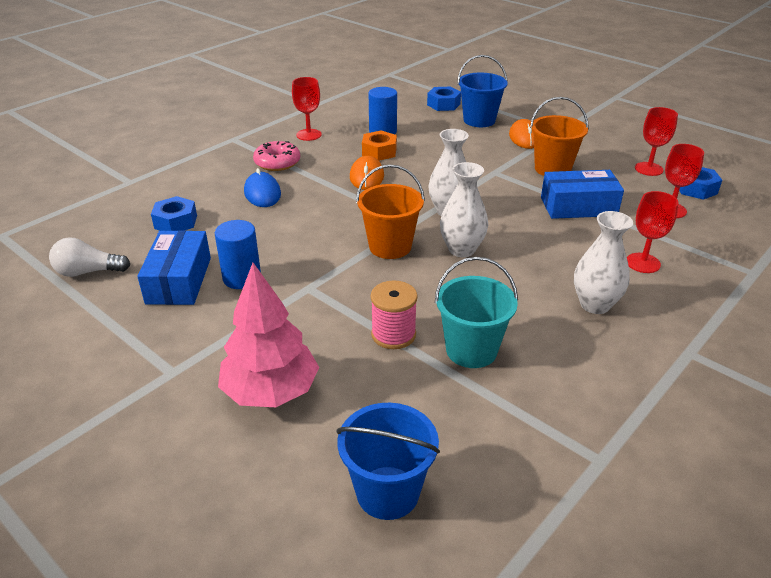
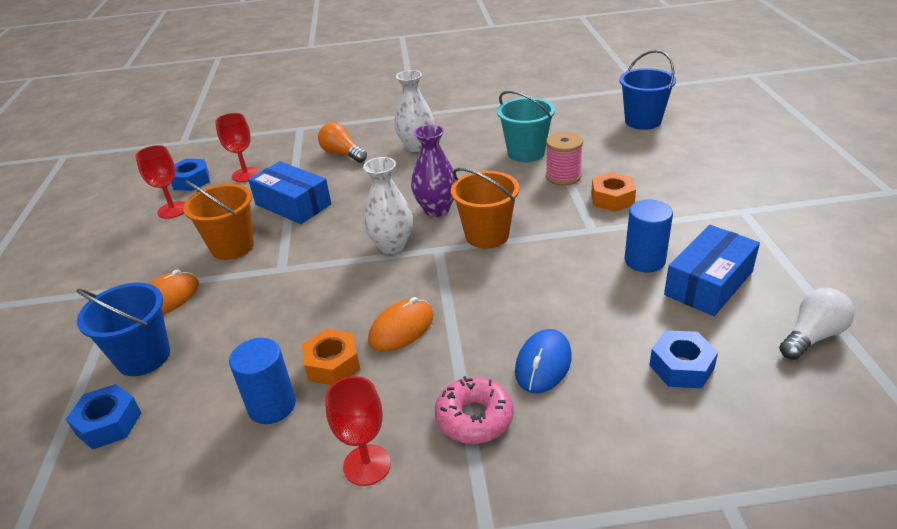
camera: 135 degrees left, 0 degrees up
(88, 272) = (812, 336): white light bulb -> white light bulb turned 75 degrees counterclockwise
(271, 392) = (675, 176): pink tree -> none
(317, 328) = (612, 199): none -> orange nut
(461, 249) = (436, 209): white vase -> purple vase
(643, 263) = (342, 154): red goblet -> orange light bulb

